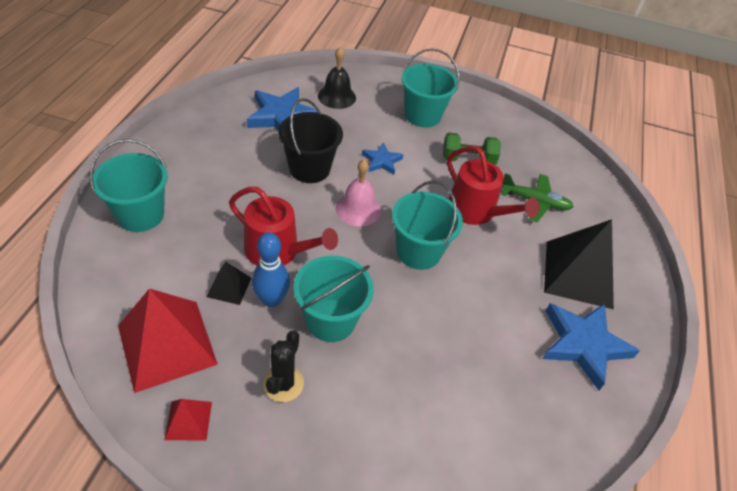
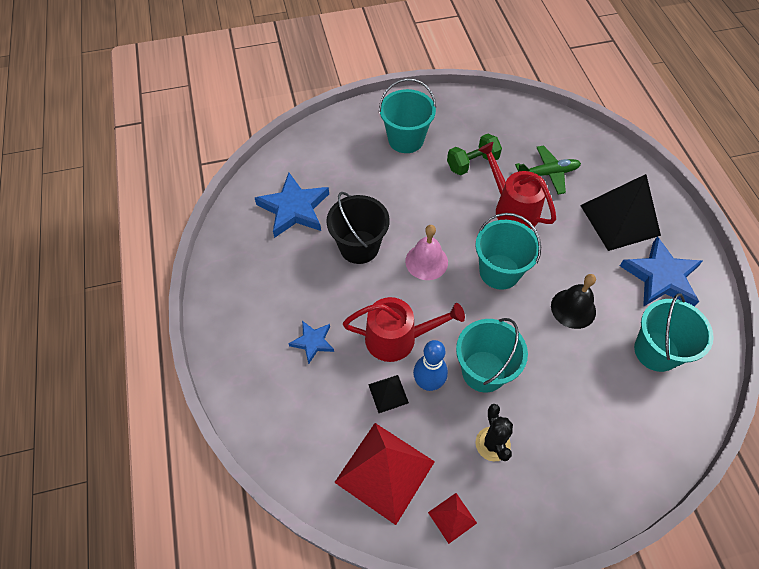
camera: 25 degrees left, 10 degrees up
(140, 215) = (261, 376): turquoise bucket -> turquoise bucket (656, 351)
(336, 96) = (322, 161): black bell -> black bell (573, 308)
(382, 161) = (409, 204): blue star -> blue star (313, 342)
(476, 211) = (513, 209): red watering can -> red watering can turned 150 degrees counterclockwise

